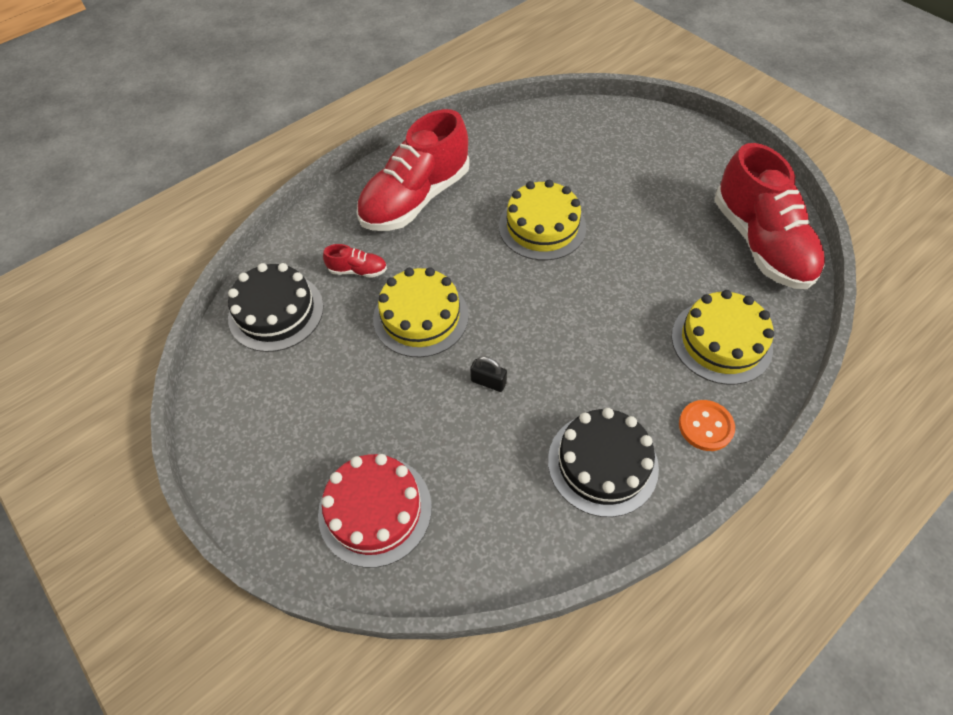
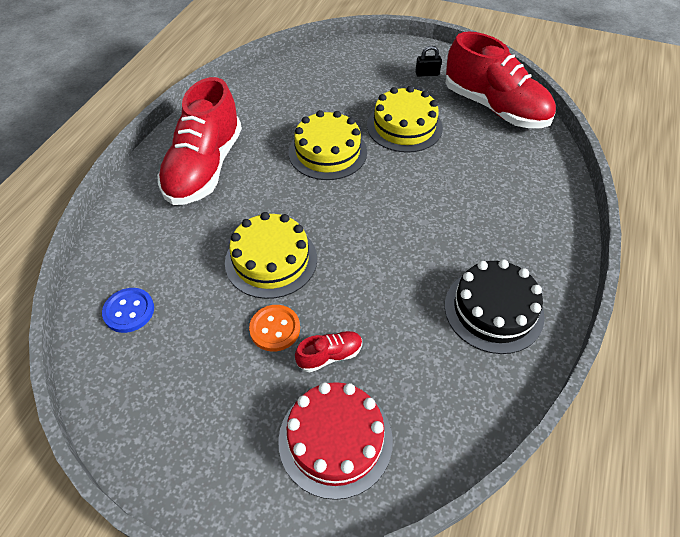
camera: 30 degrees left, 5 degrees down
(276, 312) = (129, 311): black cake -> blue button
(358, 270) = (188, 245): red shoe -> red shoe (329, 356)
(488, 382) = (363, 288): black padlock -> black padlock (427, 74)
(705, 426) = (546, 249): orange button -> orange button (275, 329)
(721, 341) = (515, 185): yellow cake -> yellow cake (404, 126)

